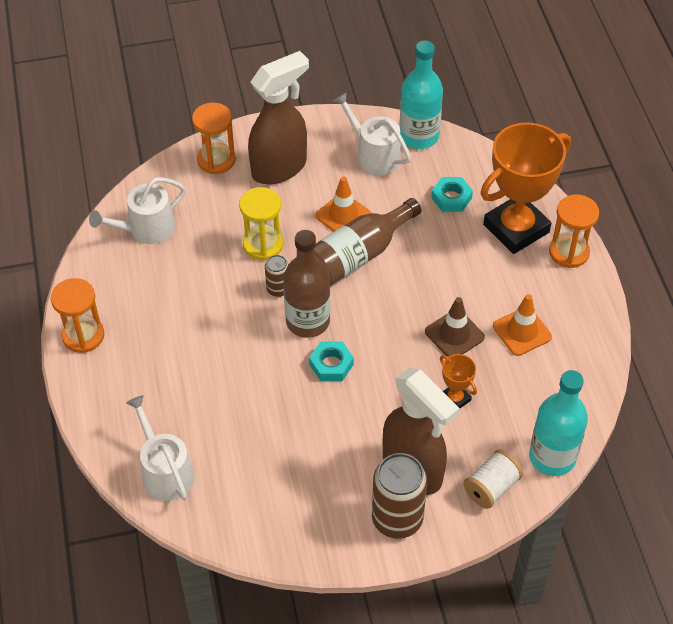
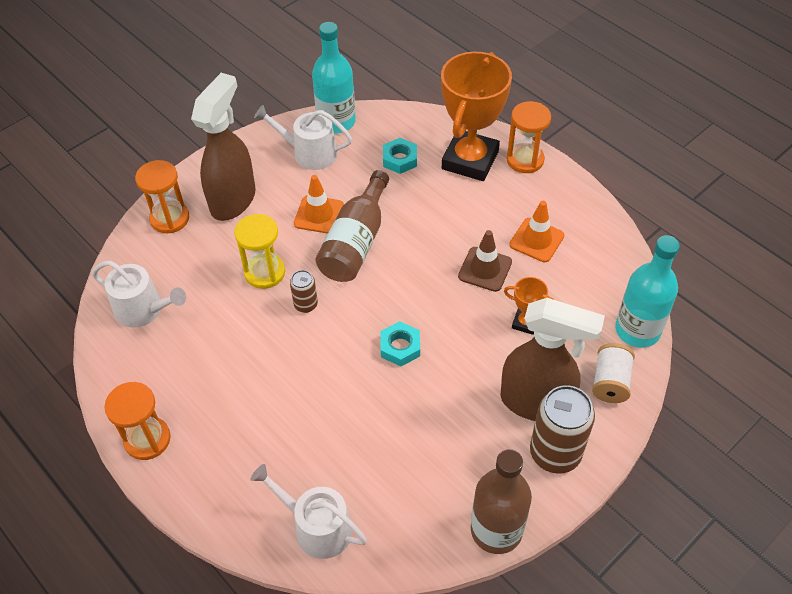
camera: 30 degrees left, 0 degrees up
(146, 229) = (144, 310): white watering can -> white watering can turned 90 degrees counterclockwise
(308, 321) = (352, 320): brown bottle -> brown bottle (496, 530)

